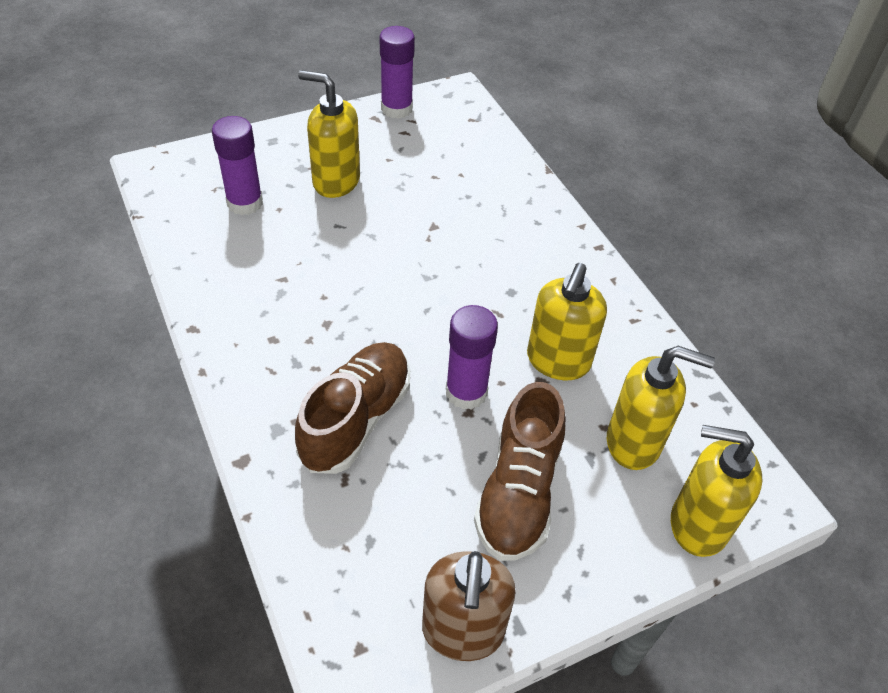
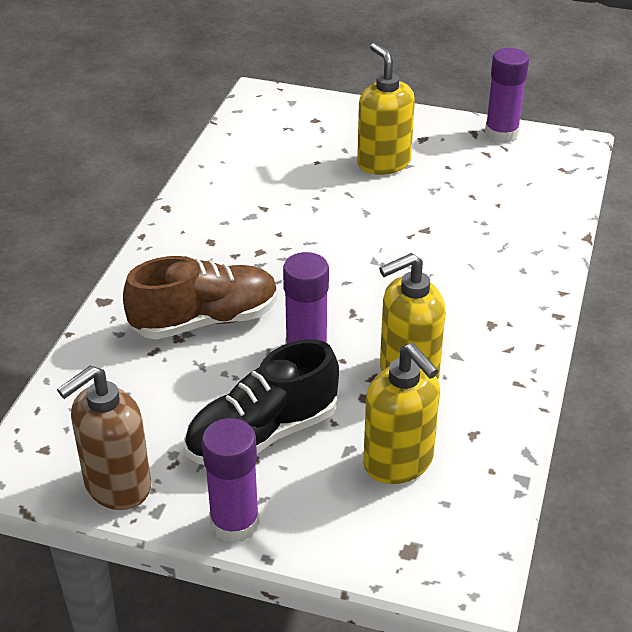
camera: 45 degrees right, 10 degrees down
(245, 203) = (296, 146): purple glue stick -> purple glue stick (235, 523)
(518, 492) = (263, 434): brown shoe -> black shoe
(697, 525) = (377, 547): yellow soap dispenser -> none

